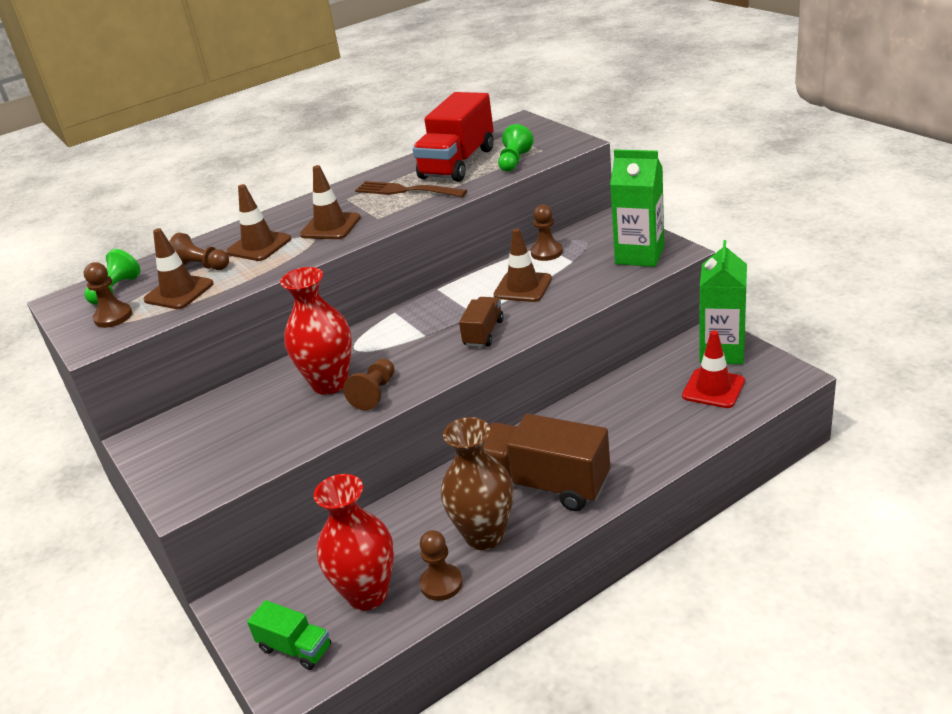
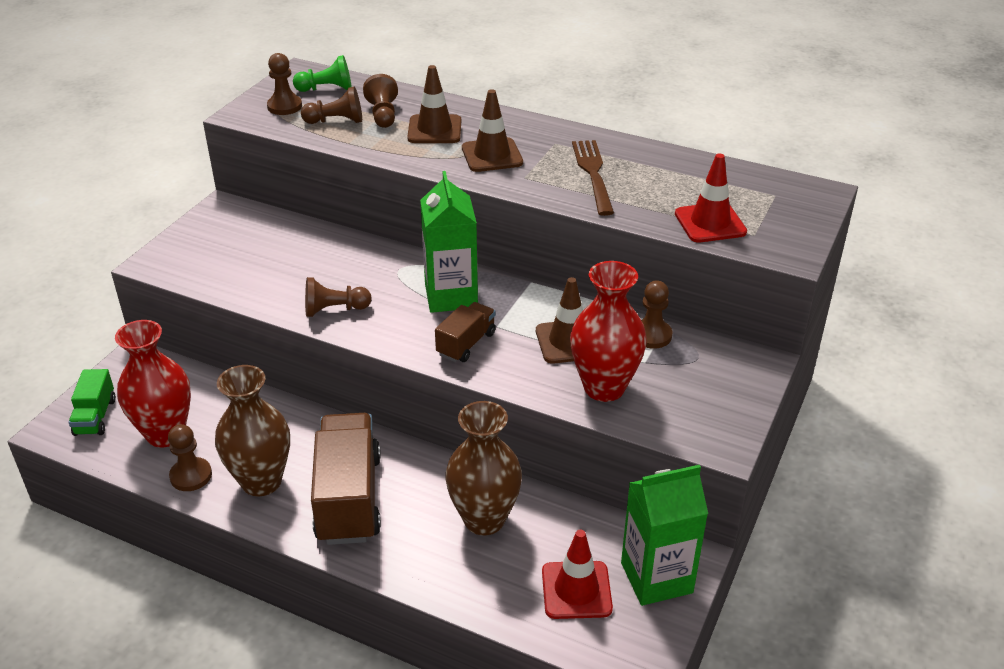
camera: 55 degrees right, 5 degrees up
(179, 292) = (336, 121): brown traffic cone -> brown pawn
(330, 383) = (338, 276): red vase -> red vase (604, 387)
(457, 163) = (678, 185): red truck -> none
(483, 333) = (466, 344): brown truck -> brown truck turned 45 degrees counterclockwise
(514, 161) = (710, 223): green pawn -> red traffic cone
(617, 416) = (484, 519): none -> brown vase
(639, 255) = (693, 414): green carton -> green carton (451, 296)

